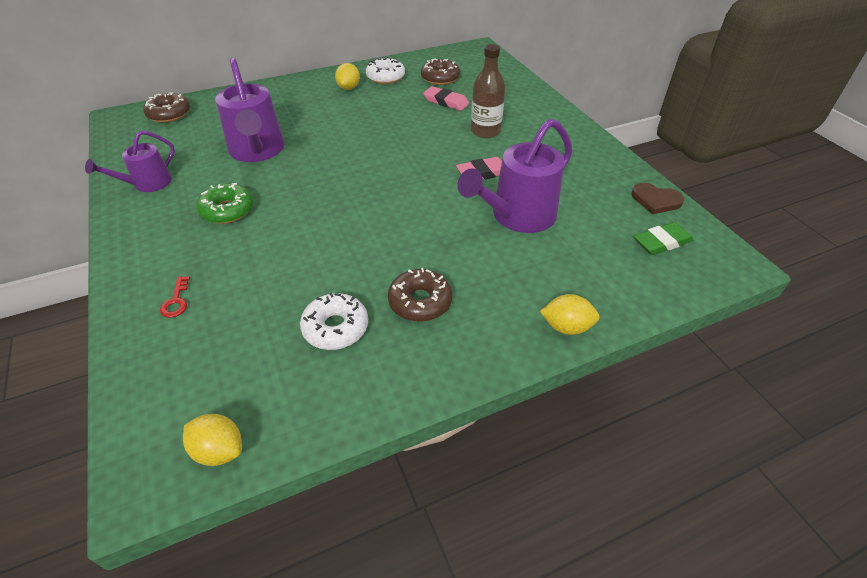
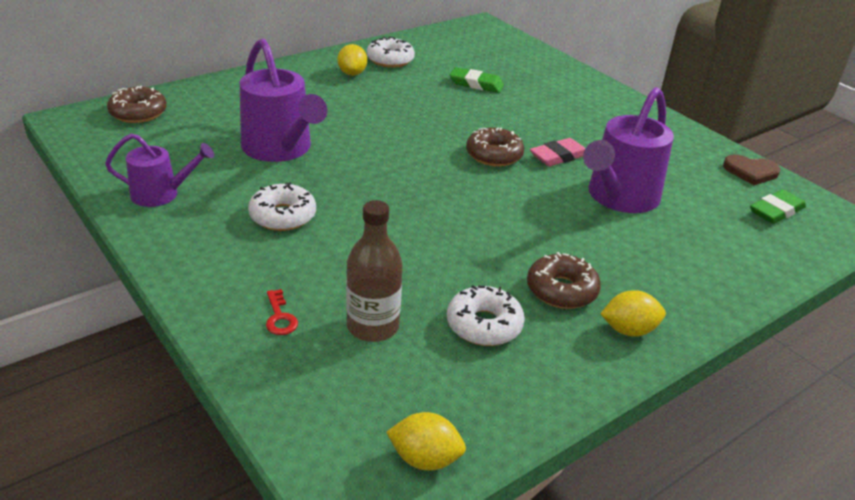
camera: 15 degrees left, 10 degrees down
(148, 184) = (161, 194): purple watering can -> purple watering can turned 120 degrees counterclockwise
(227, 210) = (283, 216): green donut -> white donut
(440, 78) = (455, 59): brown donut -> brown donut (494, 155)
(446, 102) = (476, 84): pink eraser -> green eraser
(485, 131) = (538, 113): brown bottle -> brown bottle (373, 326)
(566, 327) = (724, 298): yellow lemon -> yellow lemon (628, 330)

